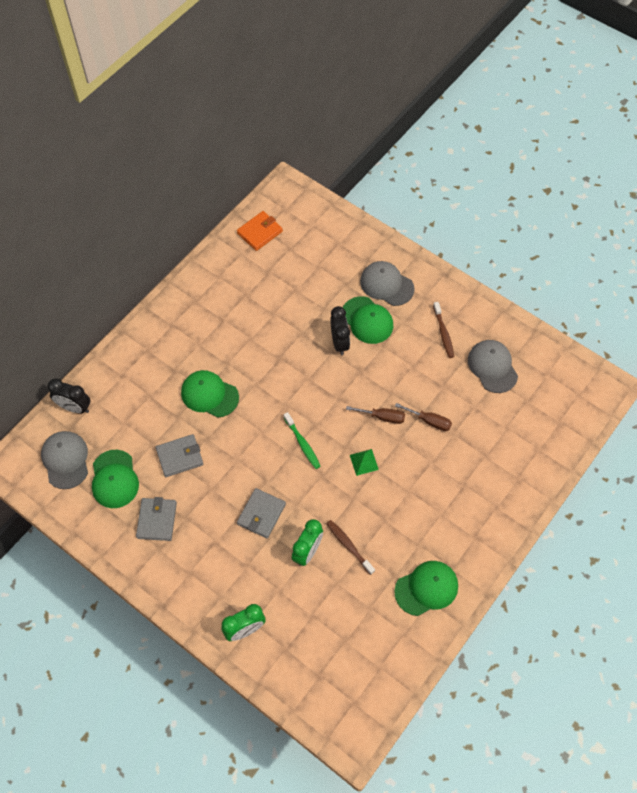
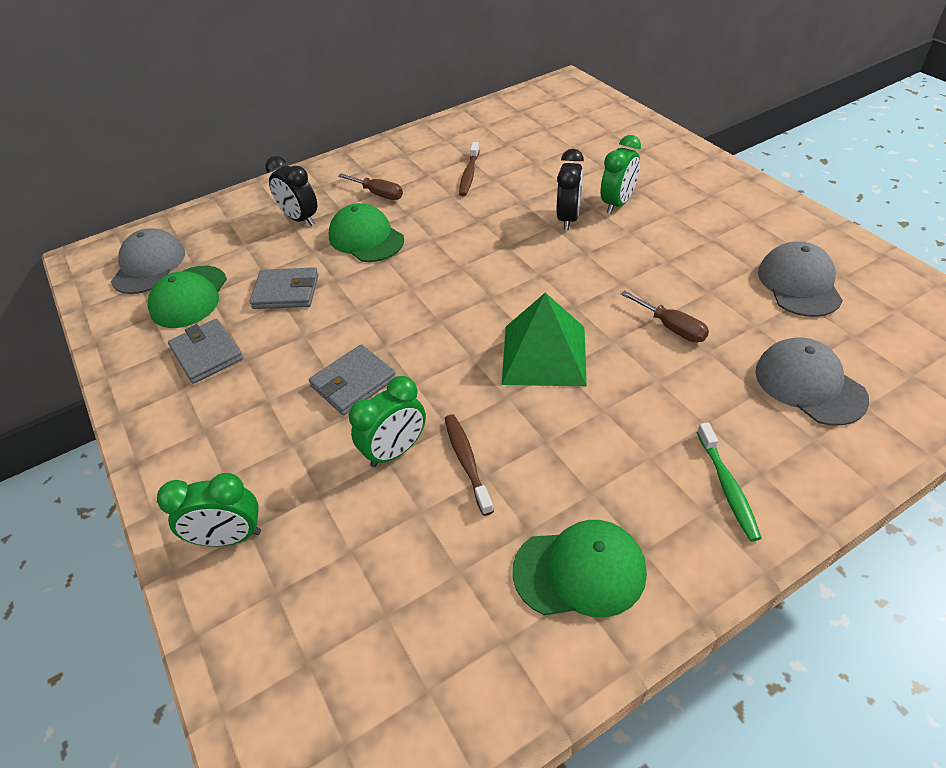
camera: 25 degrees right, 15 degrees down
(74, 407) = (199, 220): black clock -> black clock (300, 219)
(157, 520) = (207, 354): grey wallet -> grey wallet turned 60 degrees counterclockwise
(260, 232) = (515, 111): orange wallet -> none
(302, 443) = (461, 313): green toothbrush -> green toothbrush (727, 487)
(364, 462) = (544, 355): green pyramid -> green pyramid, size x2.09
(367, 320) = (617, 203): green cap -> green clock
(382, 417) = (597, 307): brown screwdriver -> brown screwdriver (378, 194)
(386, 285) = (659, 175): grey cap -> grey cap (809, 384)
(443, 333) = (728, 234): brown toothbrush -> brown toothbrush (469, 174)

